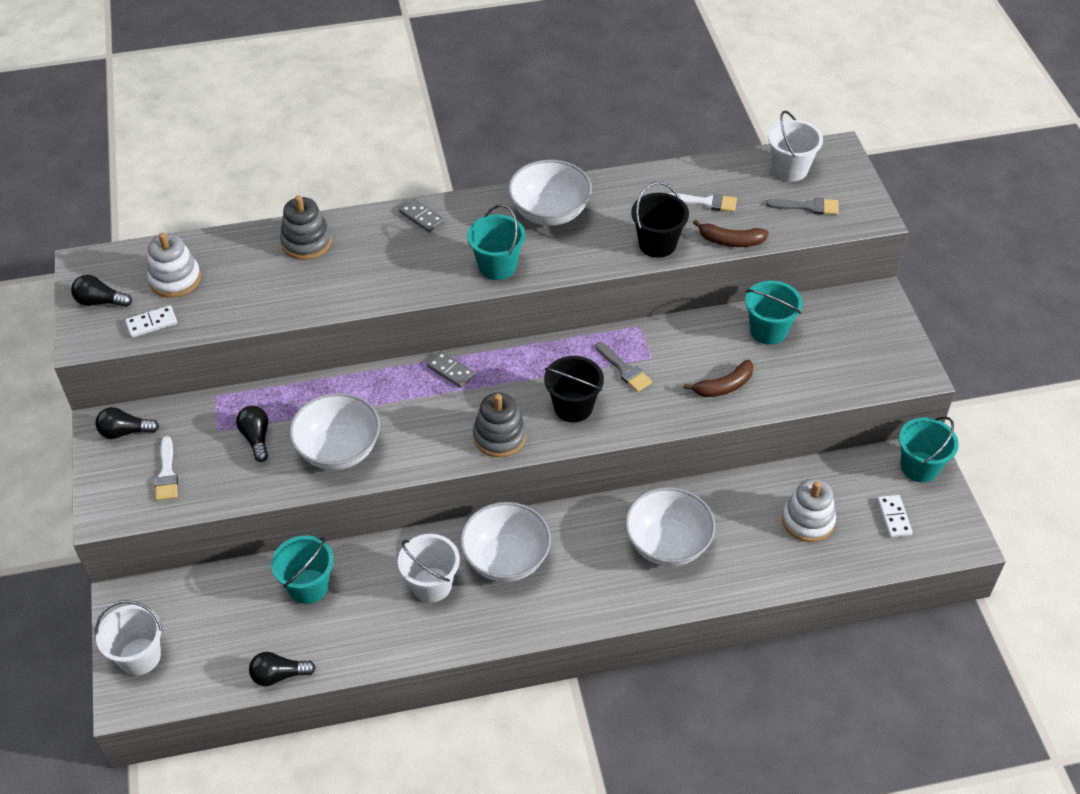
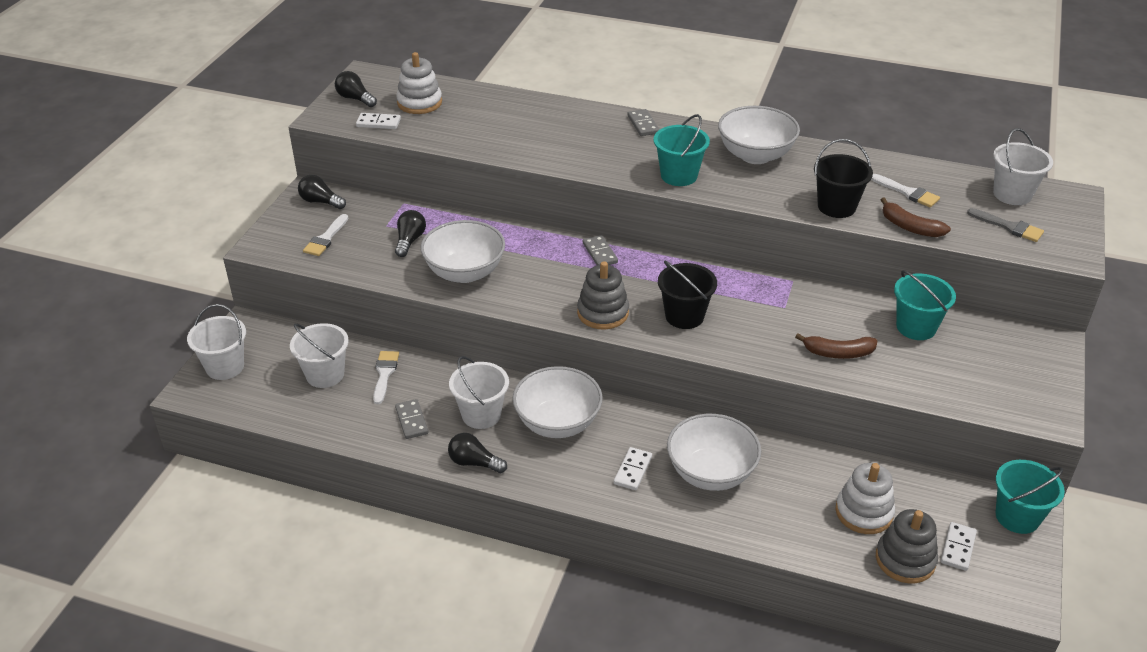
camera: 30 degrees right, 10 degrees down
(250, 615) = (325, 375): none -> white bucket
(279, 675) = (311, 425): black light bulb -> black light bulb (474, 463)
(306, 242) = (537, 111): grey stacking toy -> grey stacking toy (905, 560)
(308, 586) = (384, 374): turquoise bucket -> white brush
(372, 623) = (412, 421): none -> grey domino
(602, 574) = (633, 470): none -> white domino
(624, 369) = (753, 306): grey brush -> none

